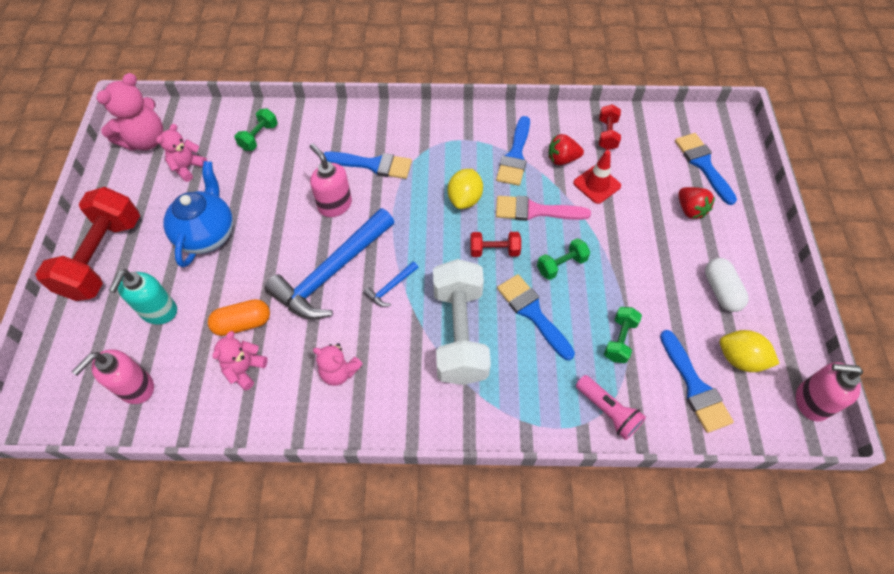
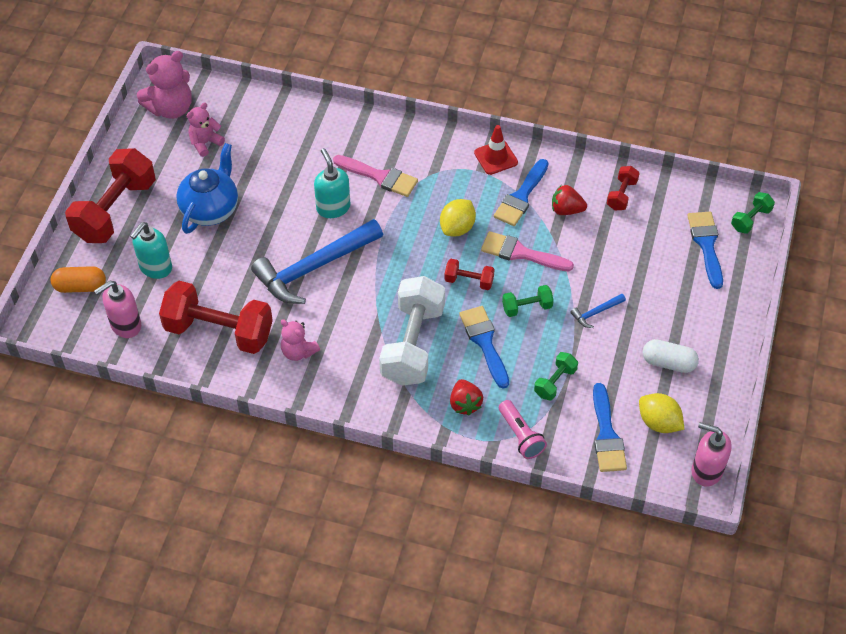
camera: 15 degrees right, 5 degrees down
(243, 323) = (225, 294): orange capsule -> orange capsule (80, 286)
(245, 369) = (219, 331): pink teddy bear -> red dumbbell
(259, 137) = (278, 127): green dumbbell -> green dumbbell (750, 219)
(335, 205) = (333, 207): pink soap dispenser -> turquoise soap dispenser
(373, 165) = (380, 177): blue brush -> pink brush
(391, 287) = (363, 292): blue hammer -> blue hammer (596, 313)
(597, 184) = (591, 241): red traffic cone -> red traffic cone (495, 157)
(690, 210) = (673, 285): red strawberry -> red strawberry (465, 404)
(721, 291) = (668, 363): white capsule -> white capsule turned 75 degrees counterclockwise

